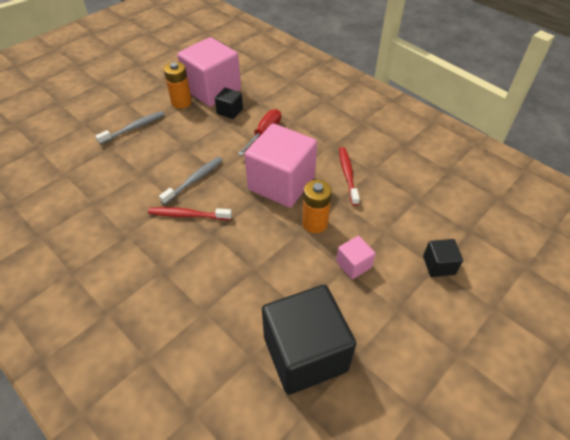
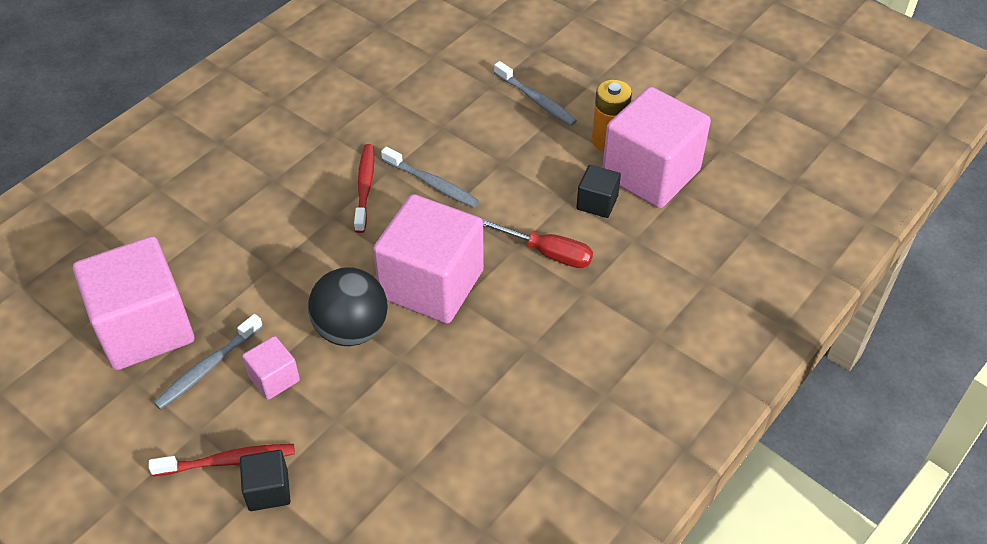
camera: 85 degrees right, 0 degrees up
(305, 353) = (145, 328): black cube -> pink cube
(315, 223) = (351, 330): orange battery -> black ball
(344, 306) = (207, 368): none -> grey toothbrush
(347, 175) = (457, 371): red toothbrush -> red toothbrush (228, 461)

